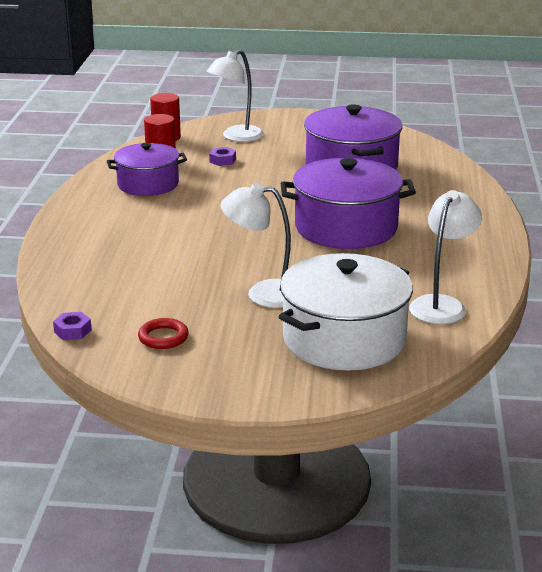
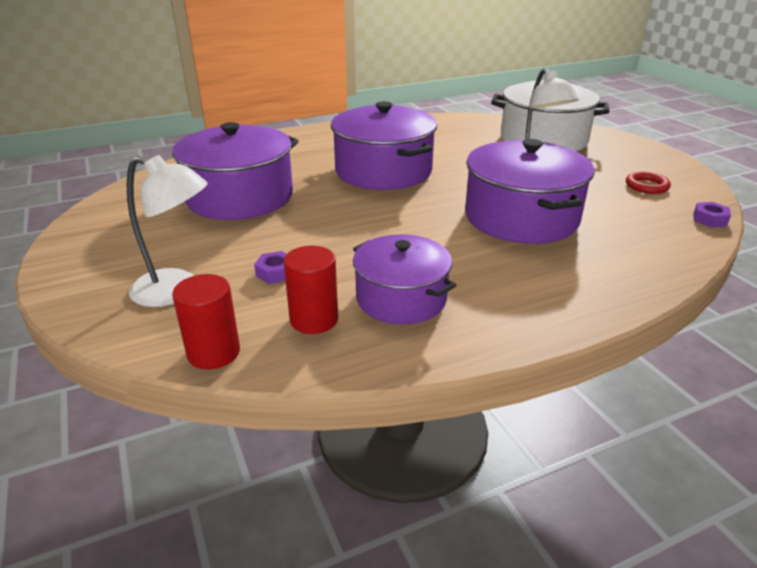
camera: 120 degrees left, 5 degrees up
(188, 252) = (521, 217): none -> purple pot
(441, 304) = (459, 126): white lamp -> none

